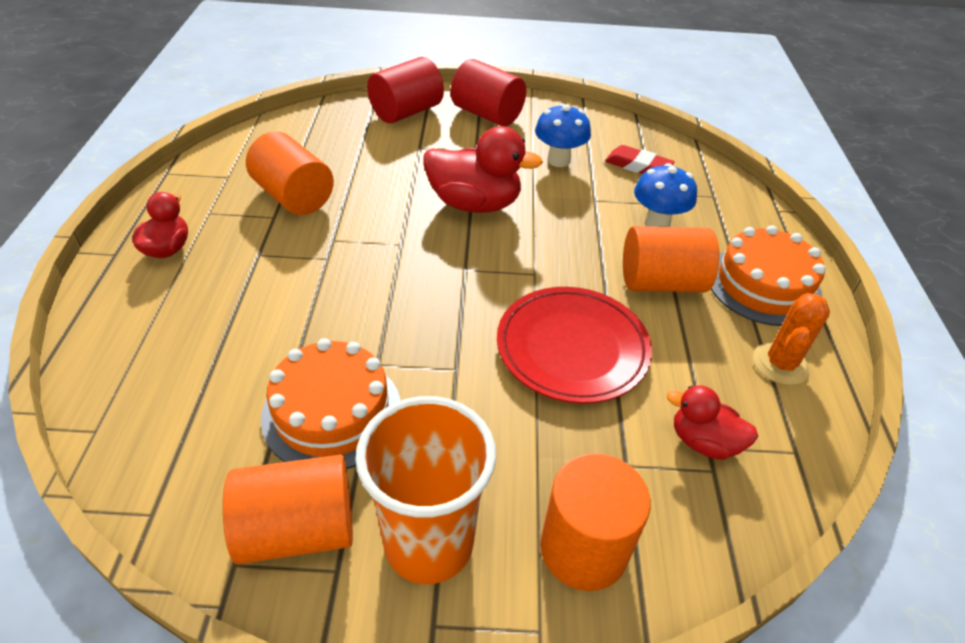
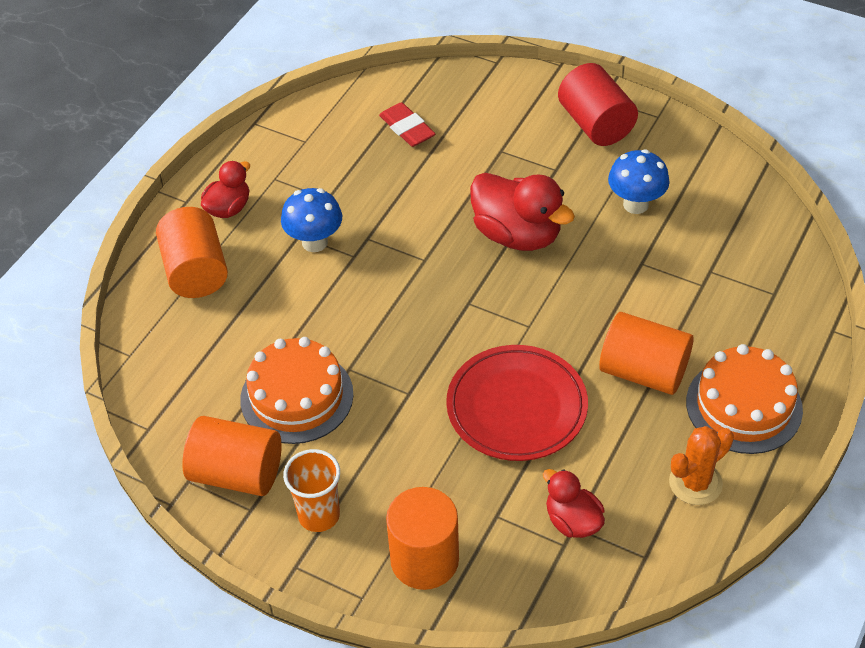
camera: 30 degrees right, 5 degrees up
(294, 196) = (354, 180): orange cylinder -> orange cylinder (196, 271)
(406, 112) = (511, 100): red cylinder -> none
(428, 543) = (319, 515): orange cup -> orange cup, size x0.62
(638, 166) = (717, 234): red eraser -> red eraser (407, 128)
(657, 223) = (686, 308): blue mushroom -> blue mushroom (314, 242)

